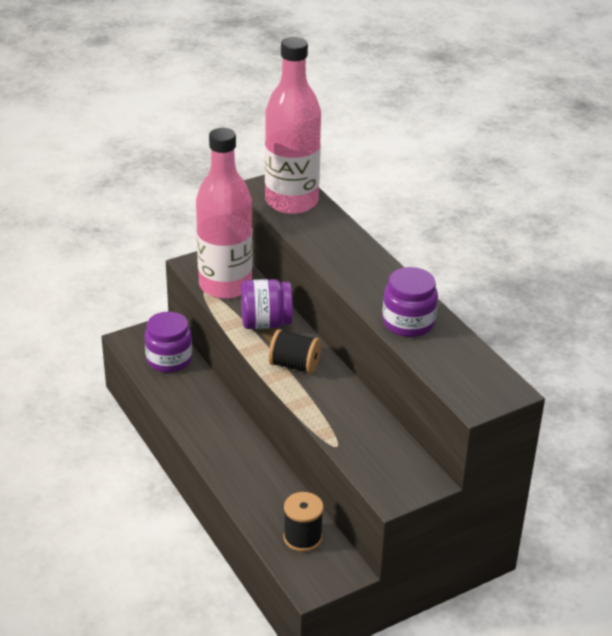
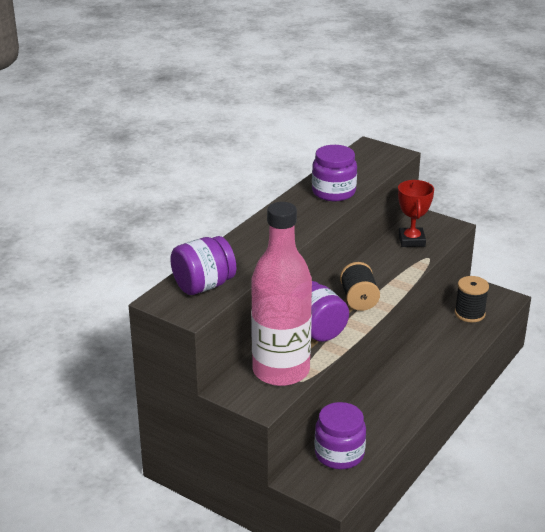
camera: 115 degrees left, 5 degrees down
(291, 202) = (203, 286): pink bottle -> purple jar
(380, 448) = (411, 240): none -> red trophy

